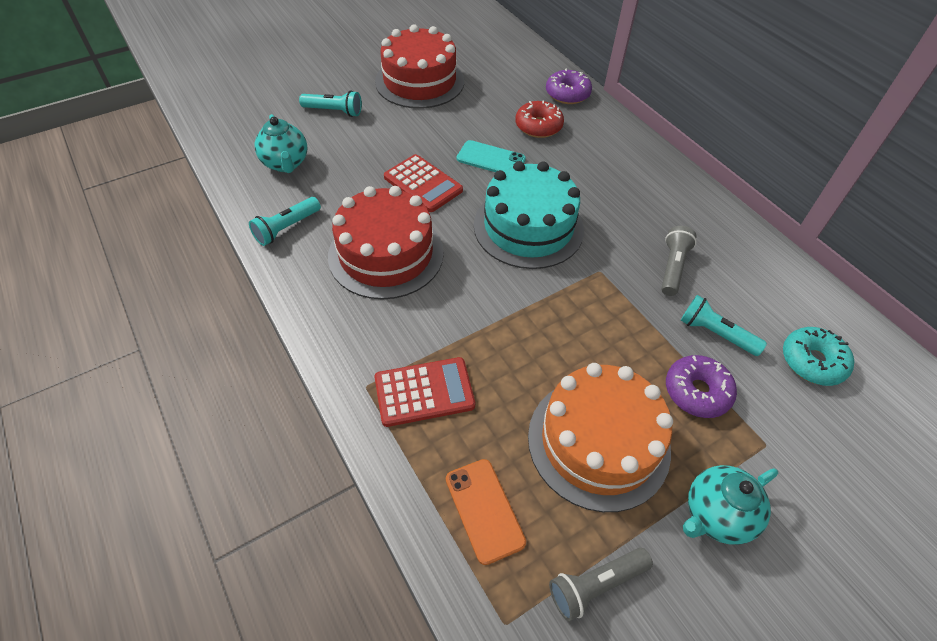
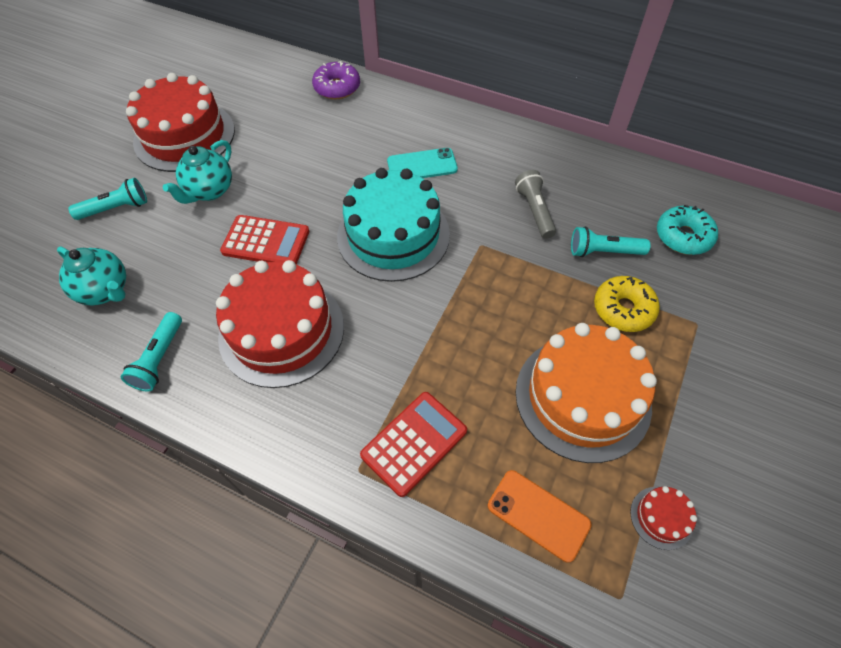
camera: 30 degrees left, 5 degrees up
(491, 159) = (312, 185): turquoise phone -> turquoise phone (422, 165)
(538, 126) = (333, 132): red donut -> none
(596, 585) = (661, 517): grey flashlight -> red cake
(697, 391) = (623, 309): purple donut -> yellow donut
(715, 515) = (702, 403): turquoise teapot -> turquoise teapot (210, 191)

